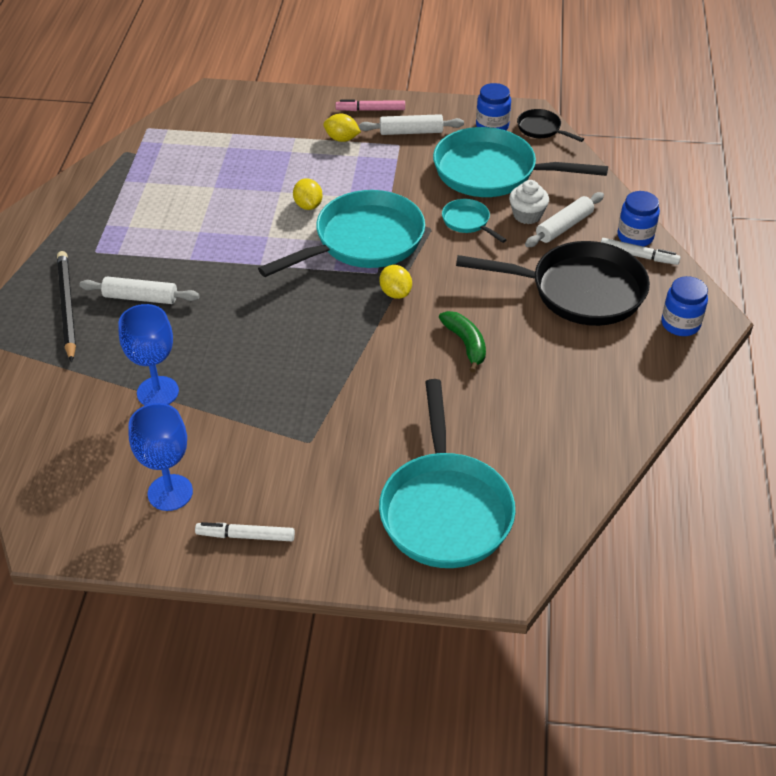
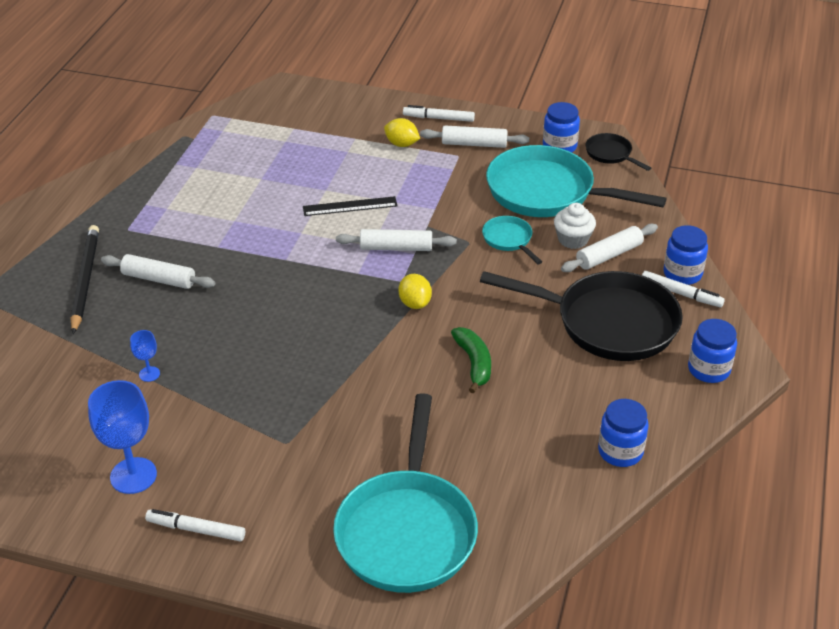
camera: 10 degrees right, 5 degrees down
(157, 392) = (149, 374): blue goblet -> blue goblet, size x0.49
(308, 205) = (350, 206): yellow lemon -> black ruler
(363, 241) = (396, 248): turquoise pan -> white rolling pin
(370, 110) = (438, 118): pink marker -> white marker
(620, 410) = (620, 451): none -> blue jar

